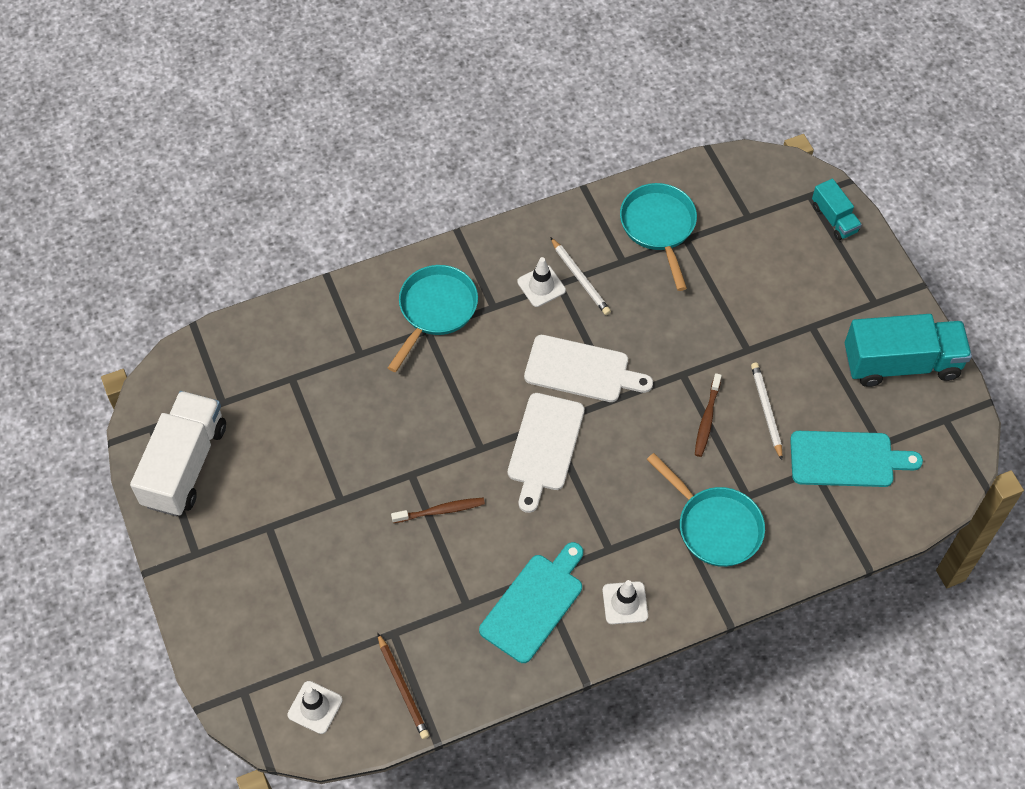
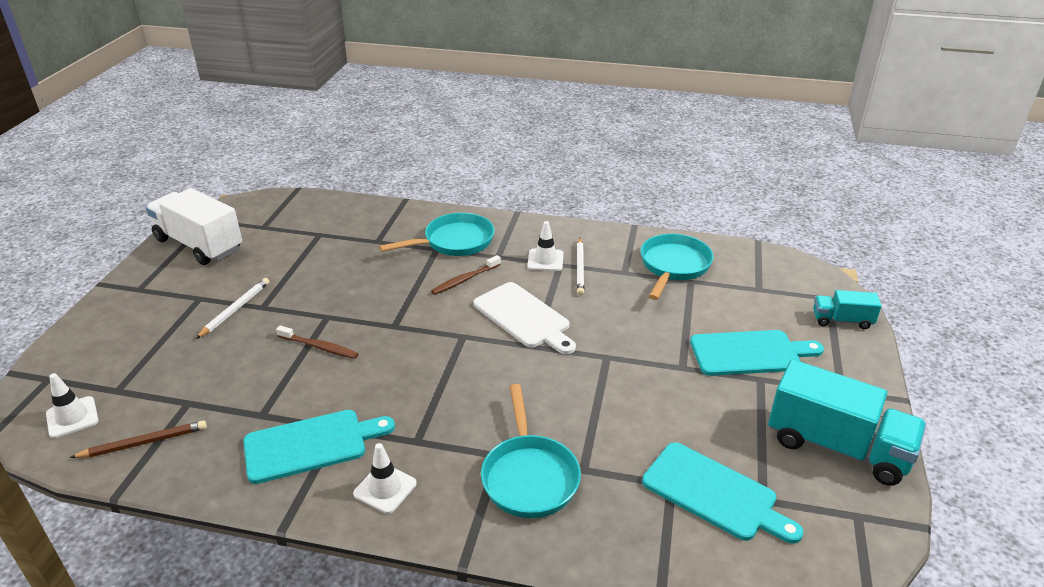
camera: 35 degrees right, 25 degrees down
(185, 465) = (199, 245): white truck -> white truck turned 105 degrees counterclockwise
(403, 688) = (144, 443): brown pencil -> brown pencil turned 120 degrees counterclockwise
(544, 446) = (442, 348): white cutting board -> none
(707, 419) = (599, 396): brown toothbrush -> brown toothbrush (465, 279)
(766, 411) = (662, 416): white pencil -> white pencil (235, 309)
(787, 302) = (750, 353): none -> turquoise cutting board
(834, 219) = (842, 320): turquoise truck -> turquoise truck turned 90 degrees clockwise

